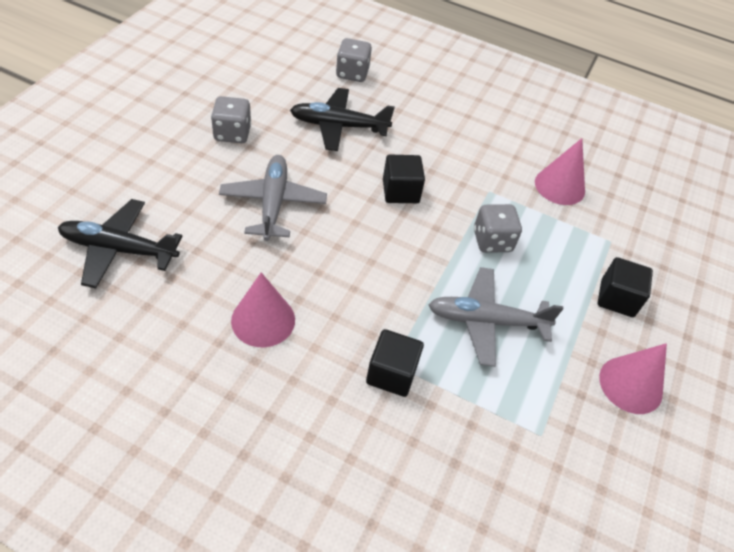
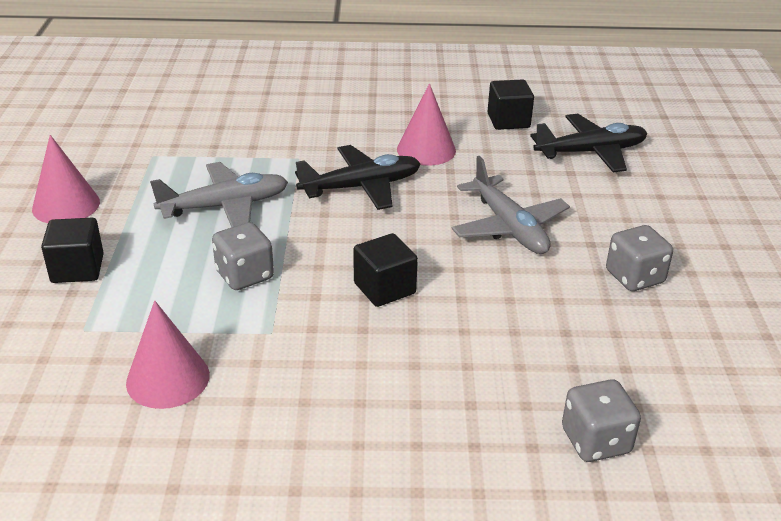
camera: 160 degrees right, 15 degrees down
(338, 126) = (528, 339): black plane -> black plane (361, 187)
(391, 373) = (296, 152): black cube -> black cube (508, 121)

